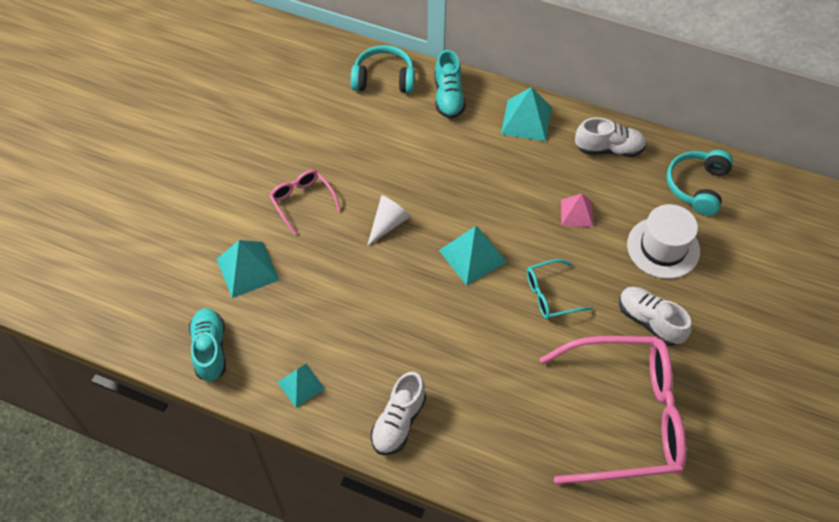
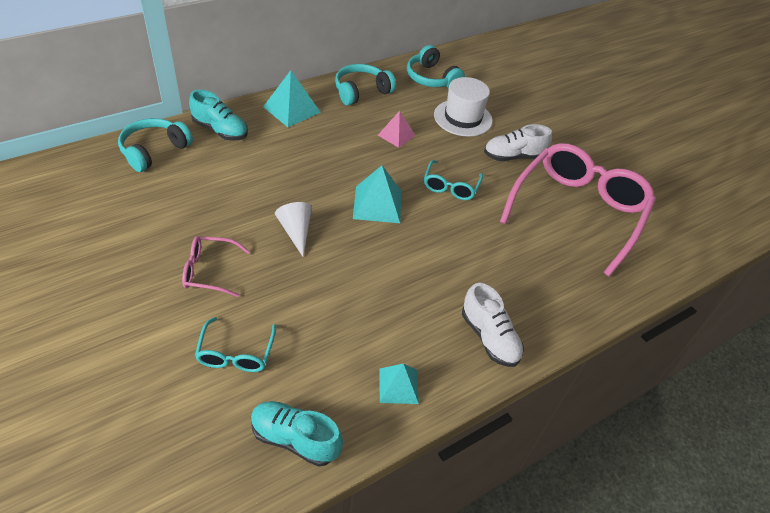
camera: 60 degrees left, 10 degrees down
(247, 269) = (236, 354): turquoise pyramid -> turquoise glasses
(609, 149) = (361, 91): white shoe -> turquoise headphones

